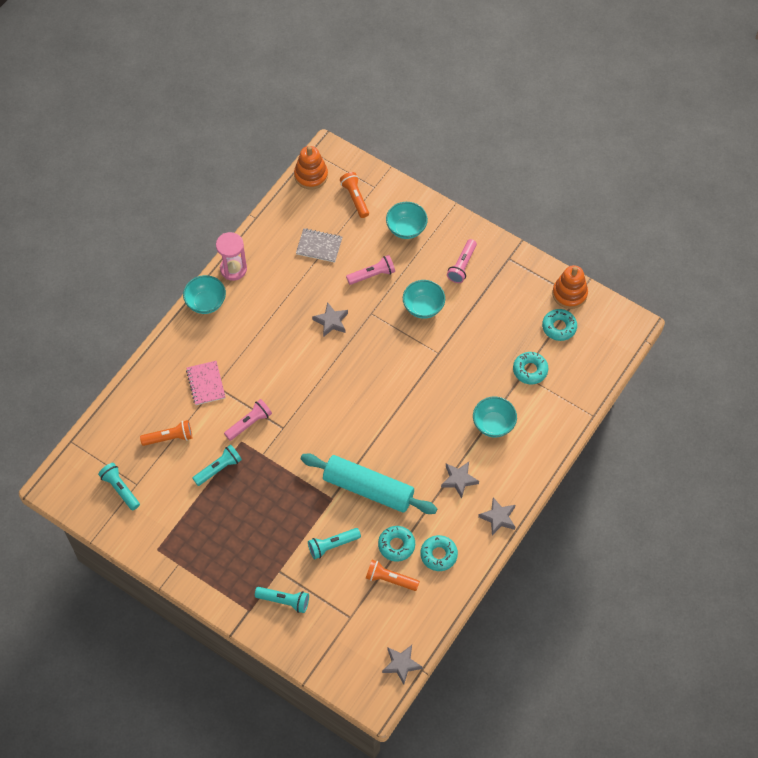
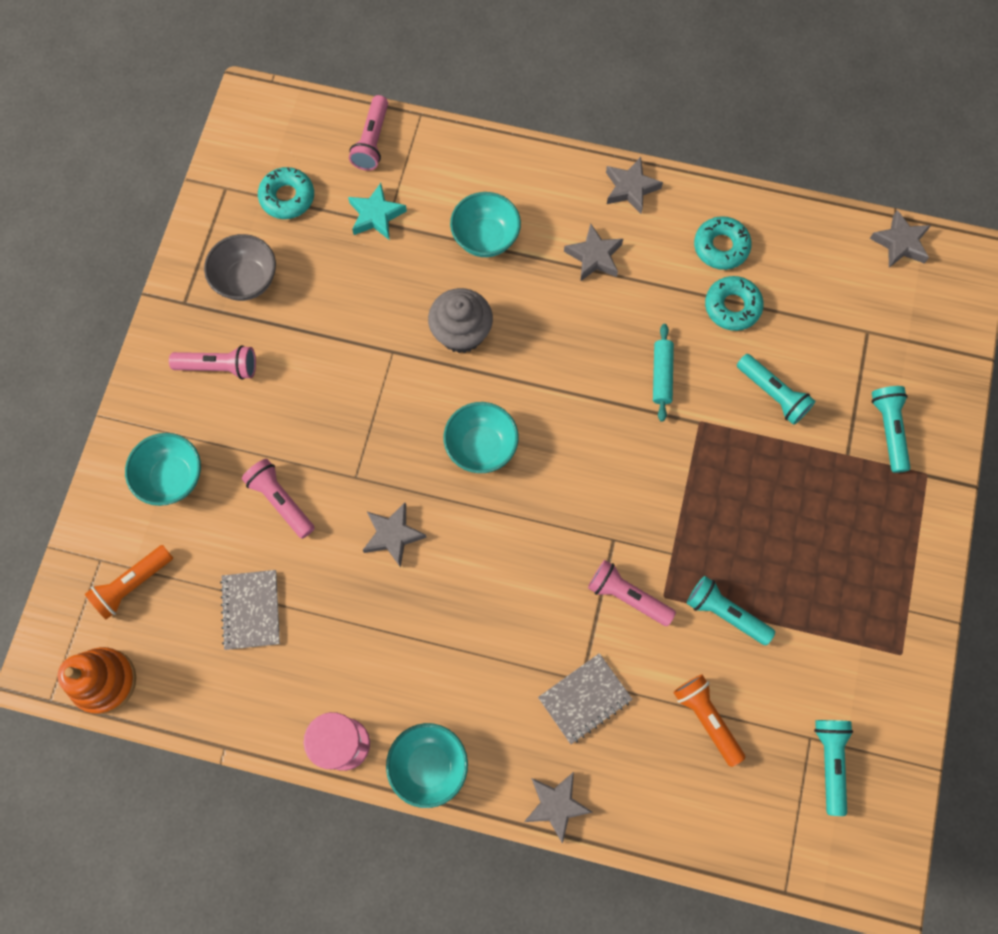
camera: 110 degrees left, 10 degrees up
(120, 489) = (830, 762): turquoise flashlight -> turquoise flashlight turned 150 degrees clockwise
(161, 353) = (556, 805): none -> grey star
(205, 384) = (585, 699): pink notebook -> grey notebook
(368, 488) = (661, 375): turquoise rolling pin -> turquoise rolling pin, size x0.44
(390, 579) = (786, 298): orange flashlight -> none
(423, 307) = (316, 401): turquoise bowl -> turquoise bowl (481, 446)
(436, 391) = (461, 333): none -> grey cupcake
(511, 292) = (246, 280): none -> grey bowl
(530, 370) = (376, 215): turquoise donut -> turquoise star
(569, 294) = (223, 199): orange stacking toy -> none
(582, 383) = (372, 141): none -> pink flashlight

